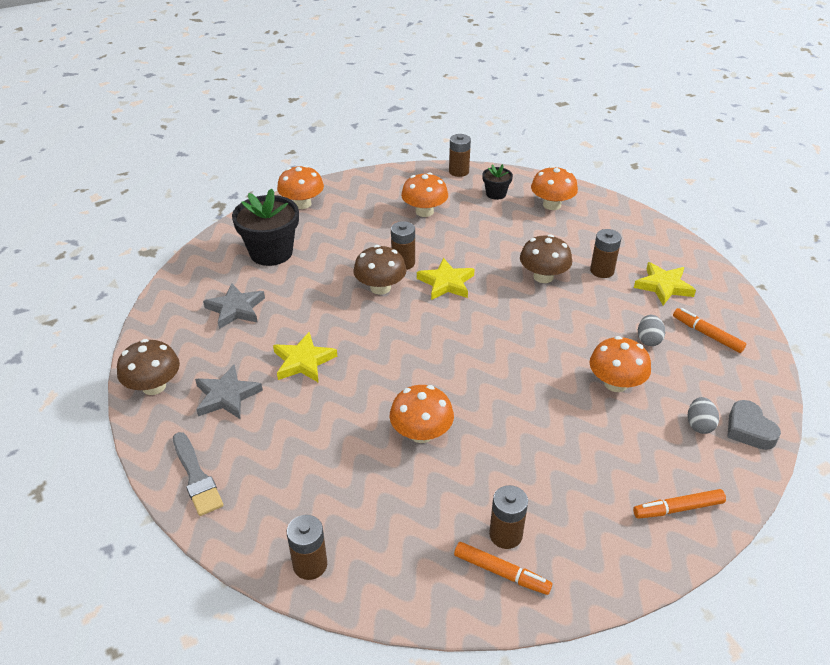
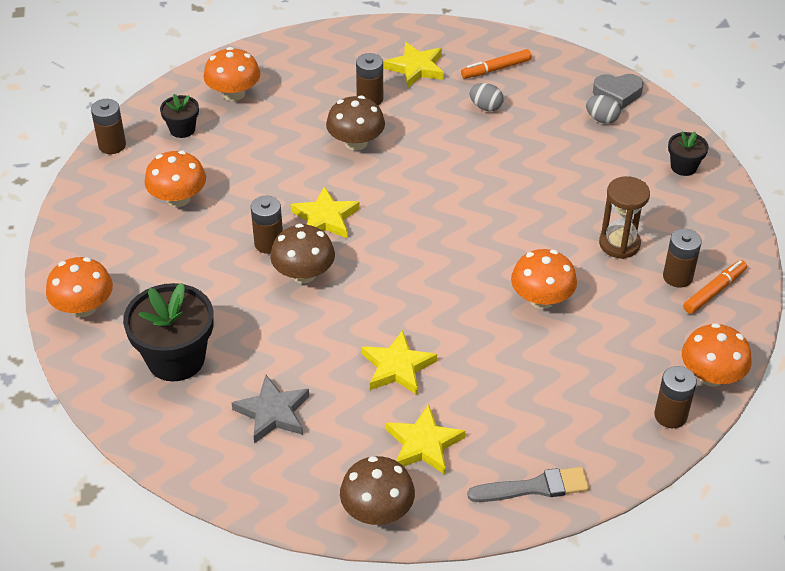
camera: 70 degrees left, 5 degrees up
(226, 396) = (424, 444): grey star -> yellow star
(526, 476) = (619, 244): none -> brown hourglass
(615, 383) = (532, 149): orange mushroom -> orange mushroom (711, 375)
(678, 509) = (683, 167): orange marker -> black flower pot

